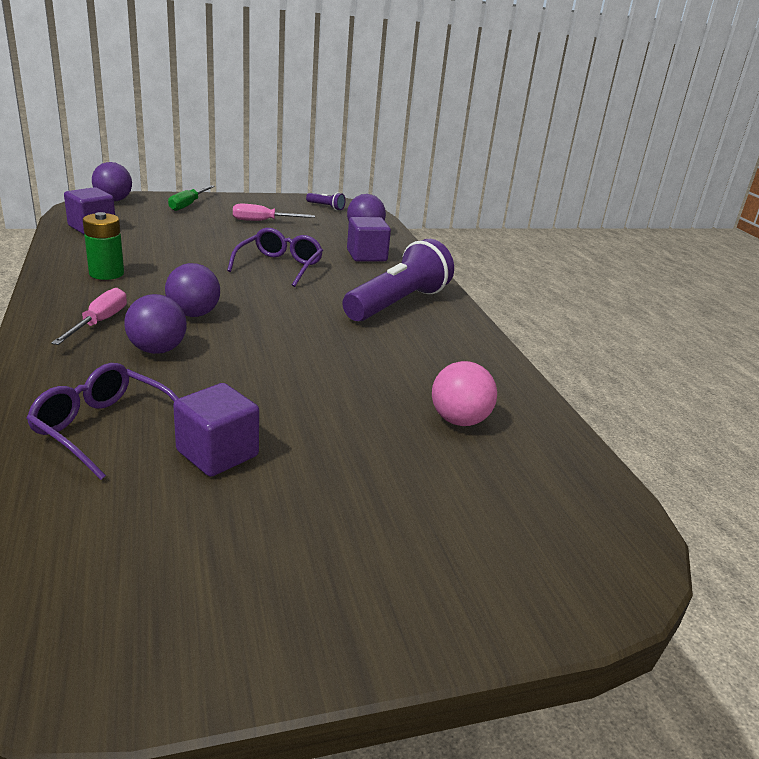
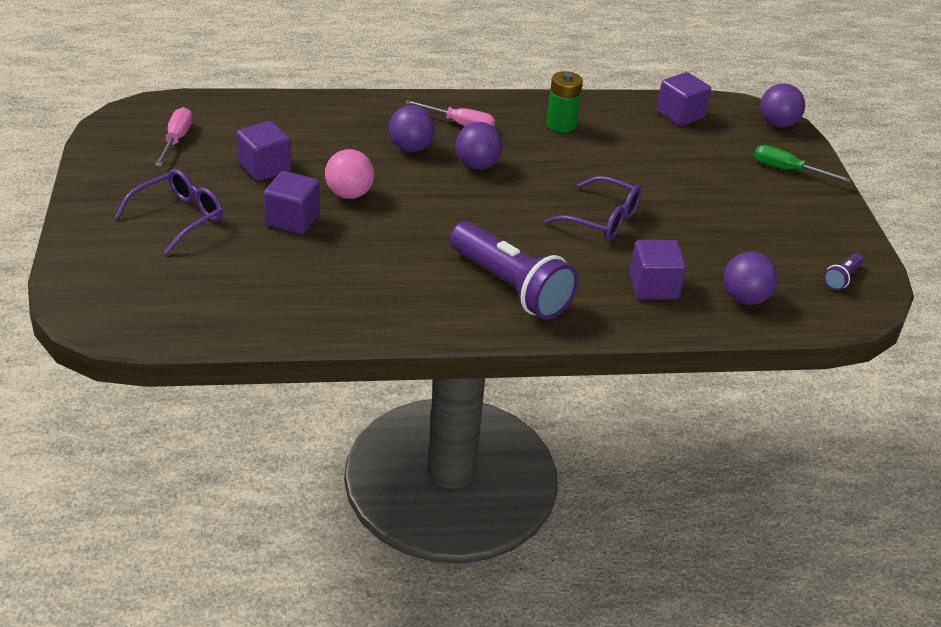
camera: 100 degrees right, 10 degrees up
(103, 428) = (305, 129): purple glasses -> purple glasses (179, 217)
(263, 221) = (752, 220): pink screwdriver -> pink screwdriver (176, 140)
(338, 419) = (293, 220): none -> purple cube
(459, 420) = (277, 279): pink ball -> pink ball (349, 194)

